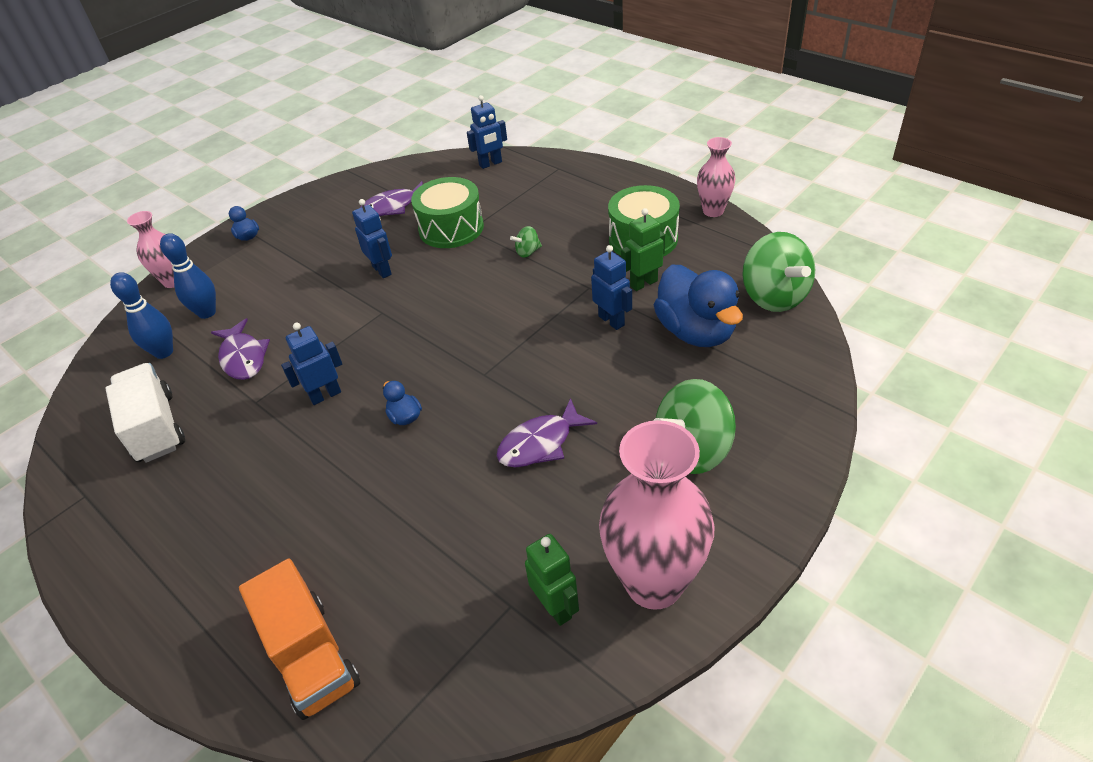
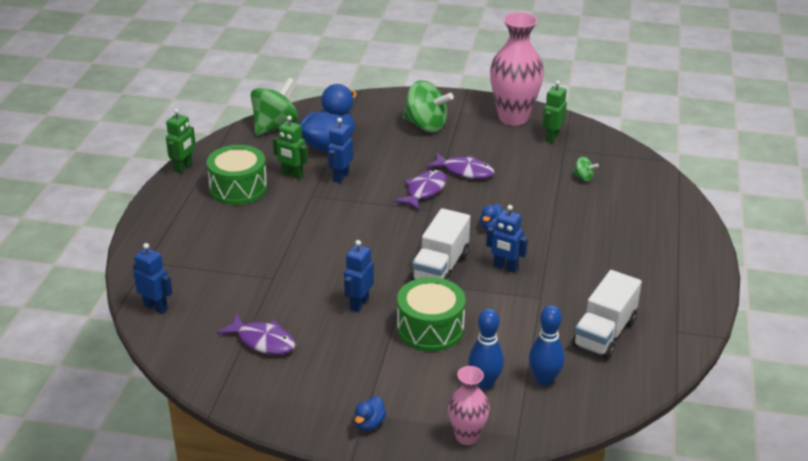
camera: 125 degrees left, 10 degrees down
(243, 357) = (509, 328): purple fish -> purple fish (424, 191)
(311, 656) = (649, 192): orange truck -> none
(377, 343) = (440, 267): none -> white truck
(451, 228) = (277, 289): green drum -> green drum (430, 329)
(528, 252) = (287, 236): green spinning top -> green spinning top (583, 178)
(713, 211) = (183, 167): pink vase -> green robot

